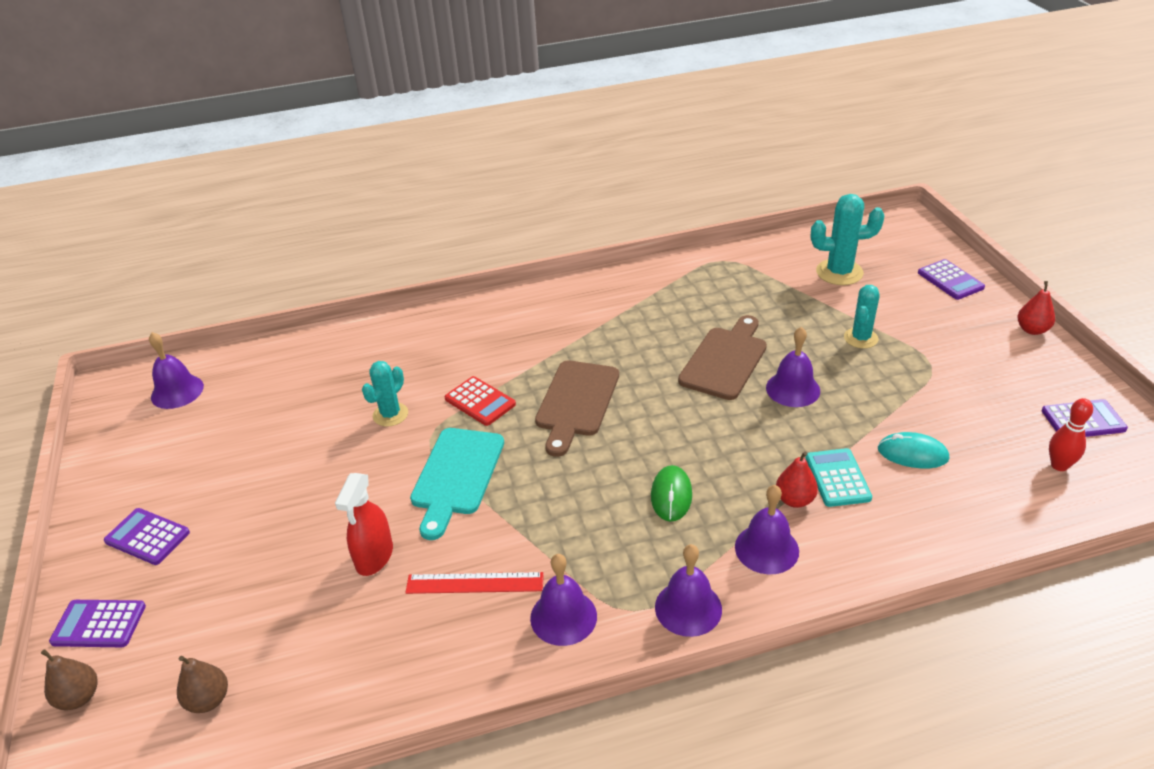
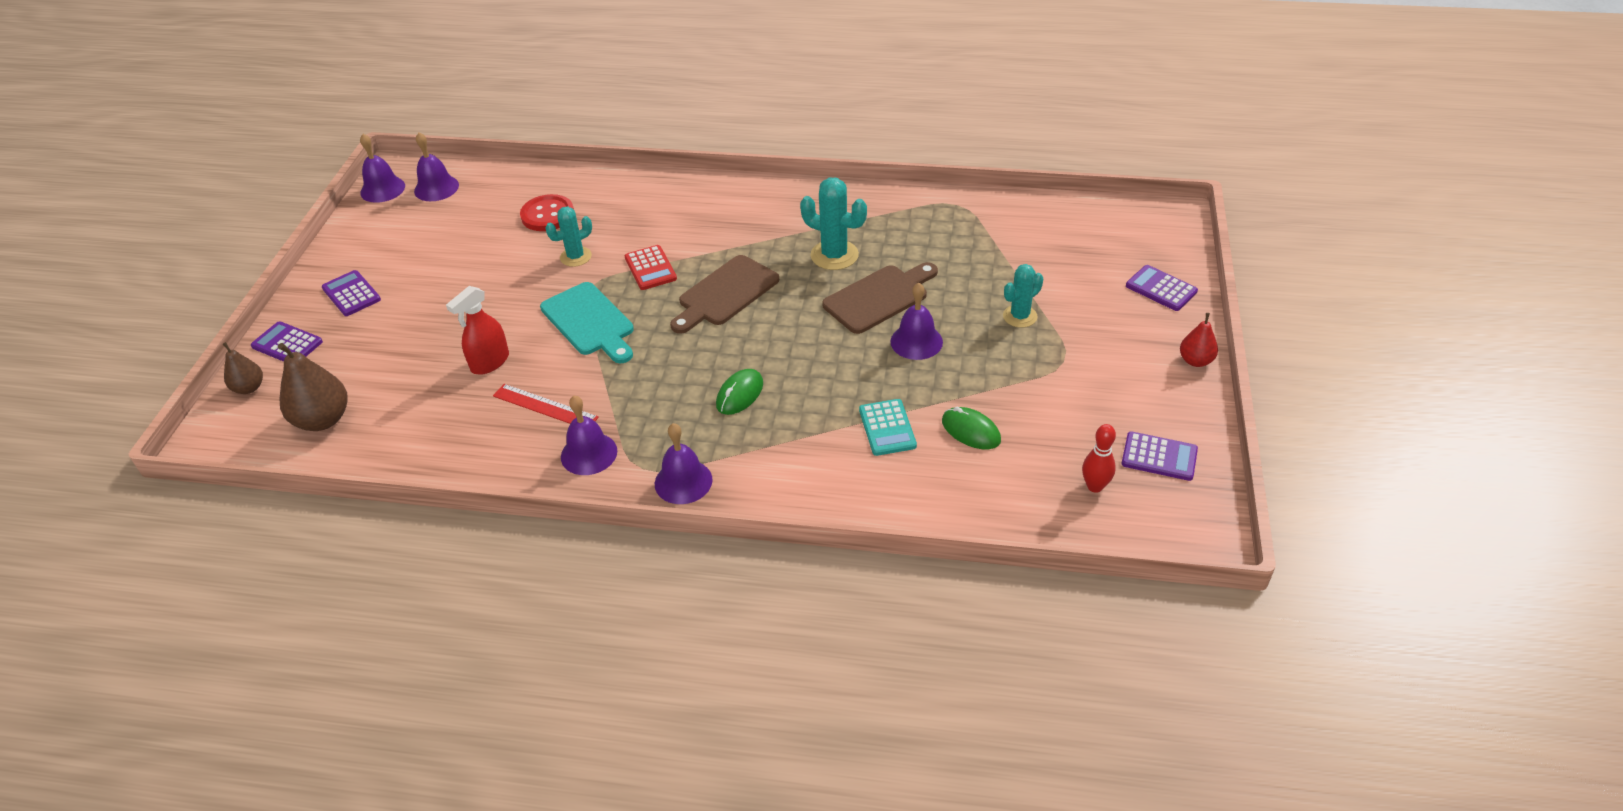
camera: 25 degrees right, 5 degrees up
(208, 700) = (323, 420): brown pear -> brown pear, size x1.72
(327, 382) = (547, 215): none -> red button
(456, 476) = (590, 322): turquoise cutting board -> turquoise cutting board turned 75 degrees counterclockwise
(766, 548) = (780, 461): purple bell -> purple bell (382, 189)
(794, 500) = (835, 432): red pear -> none
(837, 478) = (887, 428): turquoise calculator -> turquoise calculator turned 150 degrees clockwise
(839, 272) = (1057, 248): turquoise cactus -> turquoise cactus (834, 255)
(912, 454) = (971, 431): turquoise mouse -> green mouse
(950, 280) = (1161, 289): purple calculator -> purple calculator turned 135 degrees clockwise

